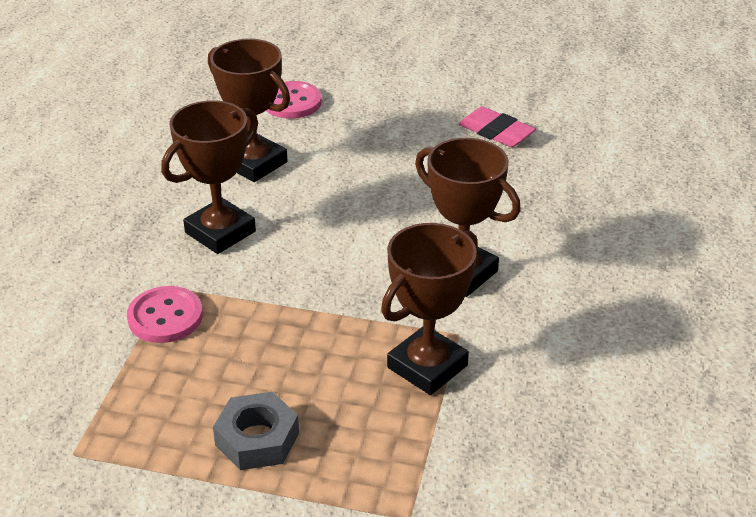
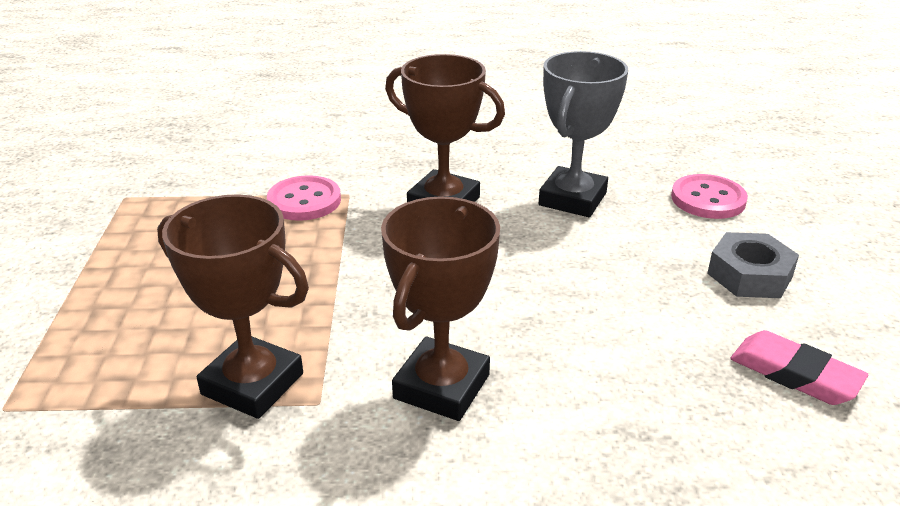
camera: 75 degrees right, 5 degrees down
(254, 163) = (572, 199): brown trophy -> grey trophy
(257, 439) = (135, 284): grey nut -> grey nut (750, 275)
(496, 132) = (794, 374): pink eraser -> pink eraser turned 75 degrees counterclockwise

